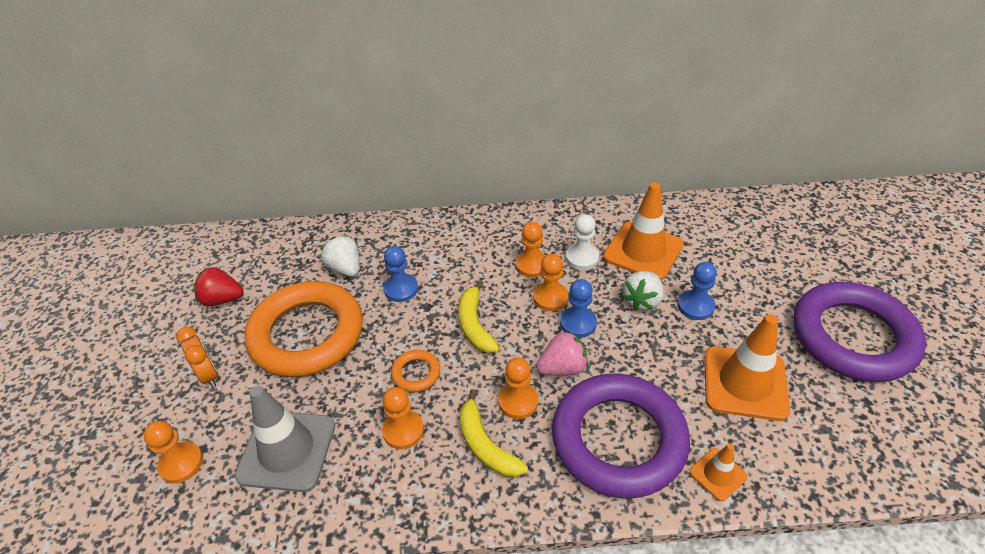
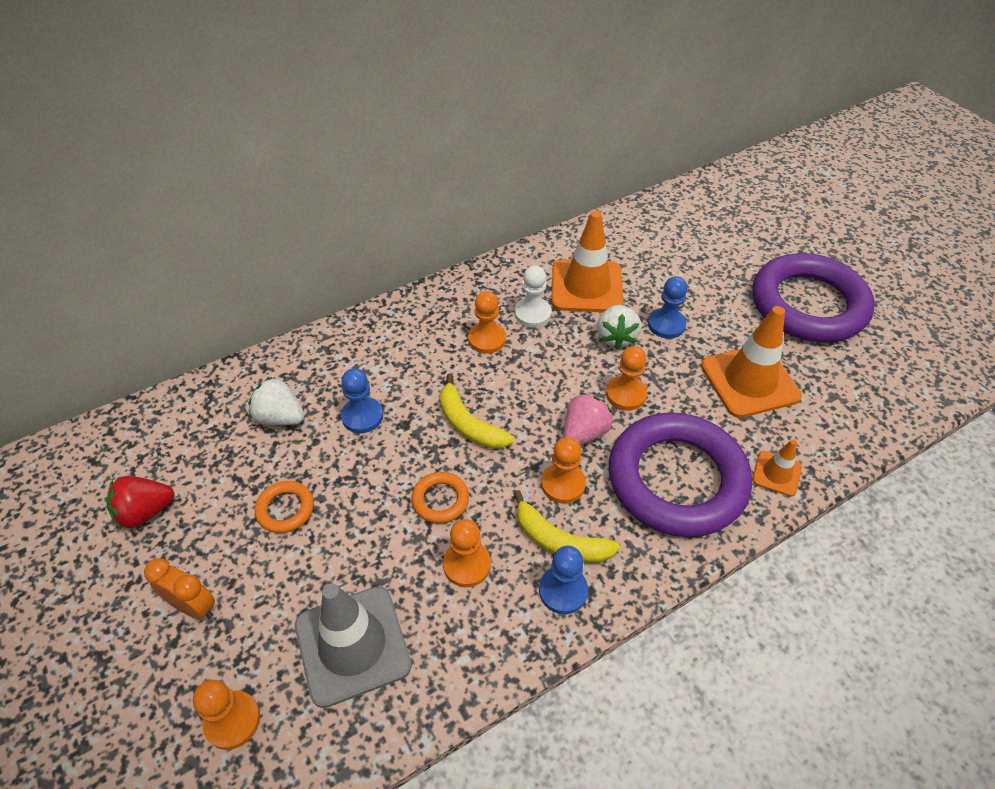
camera: 30 degrees left, 5 degrees up
(307, 334) = (285, 509): orange ring -> orange ring, size x0.40
(550, 297) = (527, 366): orange pawn -> orange pawn (626, 394)
(578, 323) = (570, 382): blue pawn -> blue pawn (563, 591)

